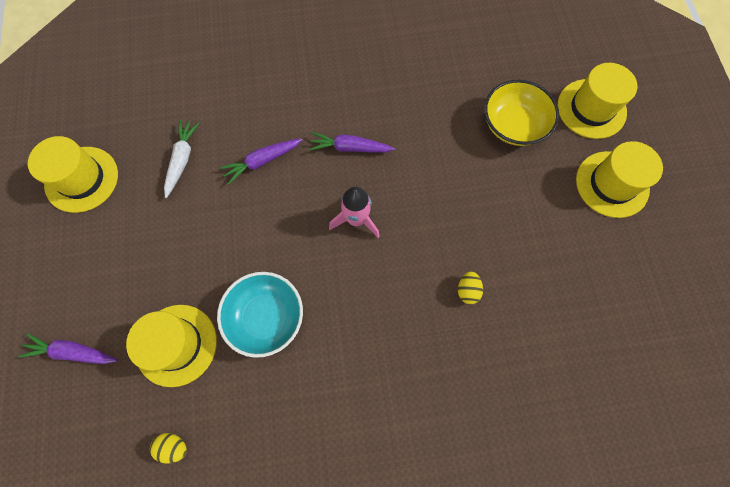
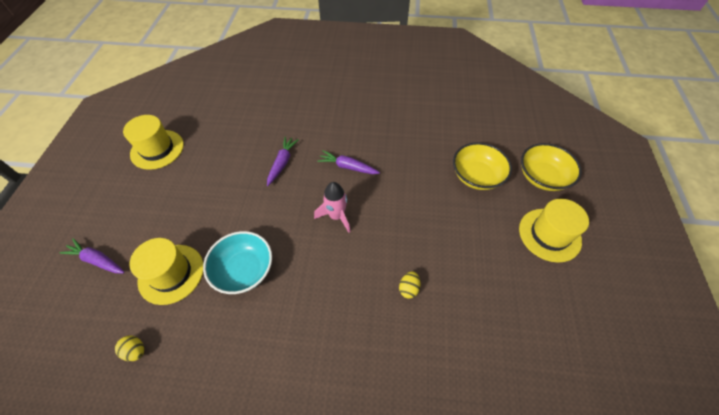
camera: 15 degrees right, 15 degrees down
(182, 160) = (228, 151): white carrot -> none
(262, 161) = (282, 163): purple carrot -> purple carrot turned 120 degrees clockwise
(591, 109) = (542, 177): yellow hat -> yellow bowl

